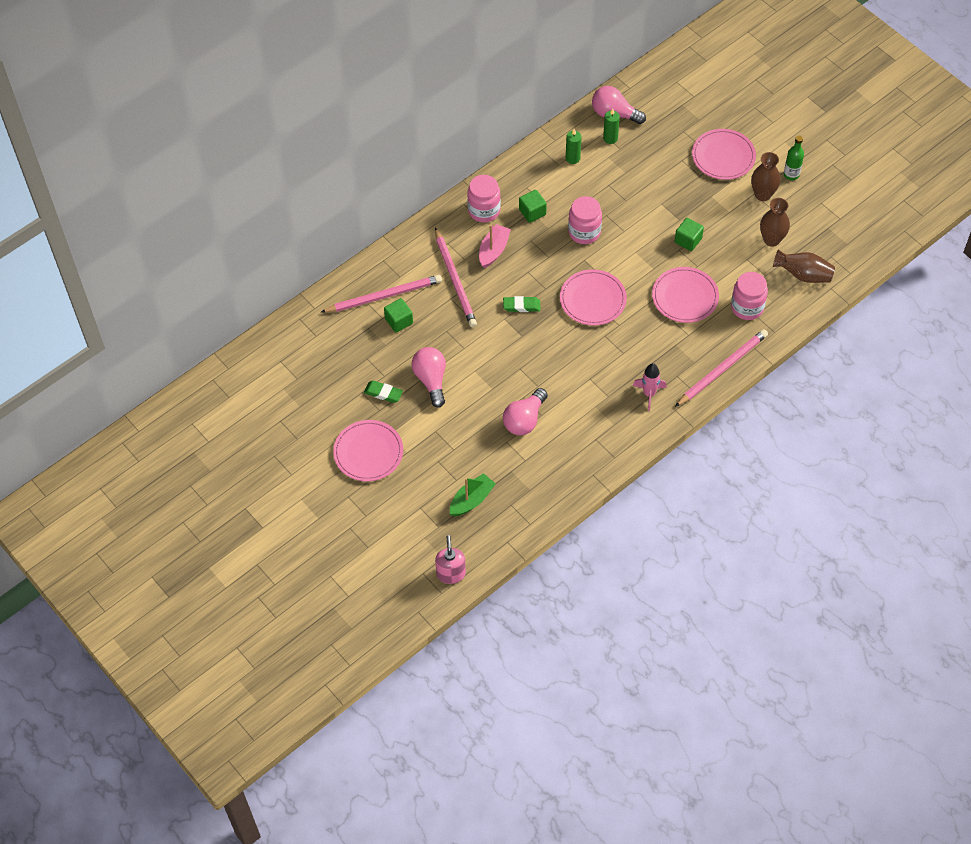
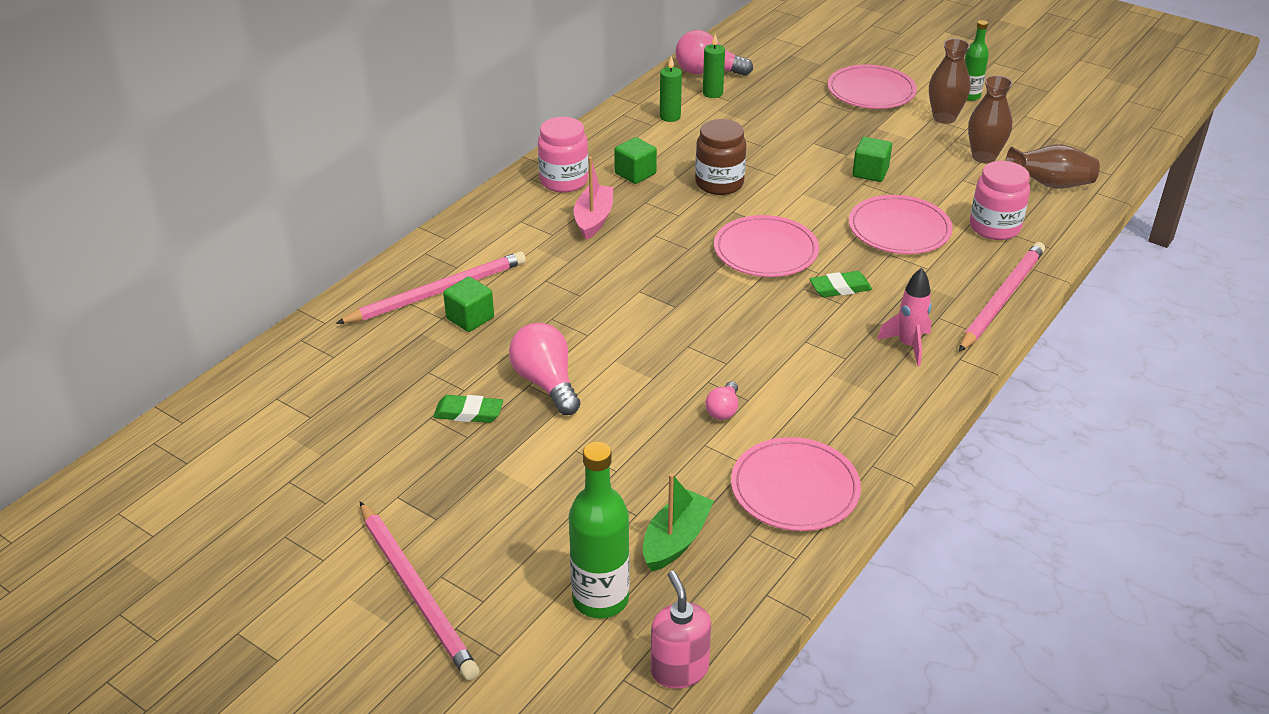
camera: 15 degrees left, 20 degrees down
(368, 452) = (463, 501): pink plate -> pink plate (795, 488)
(424, 526) = (600, 599): none -> green bottle
(455, 280) = (546, 259): pink pencil -> pink pencil (416, 592)
(521, 306) = (660, 273): green eraser -> green eraser (840, 288)
(524, 420) = (723, 410): pink light bulb -> pink light bulb, size x0.54
(584, 232) = (719, 183): pink jar -> brown jar

